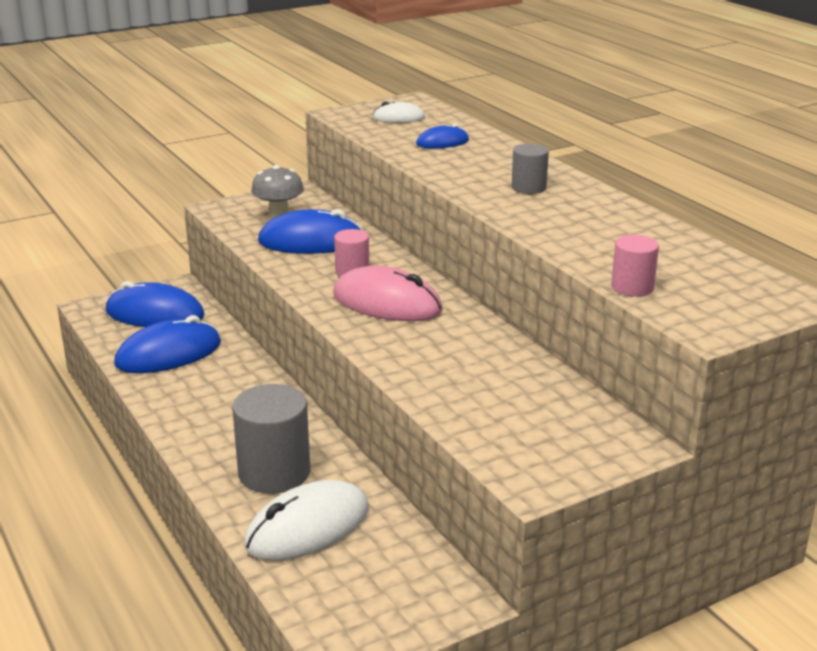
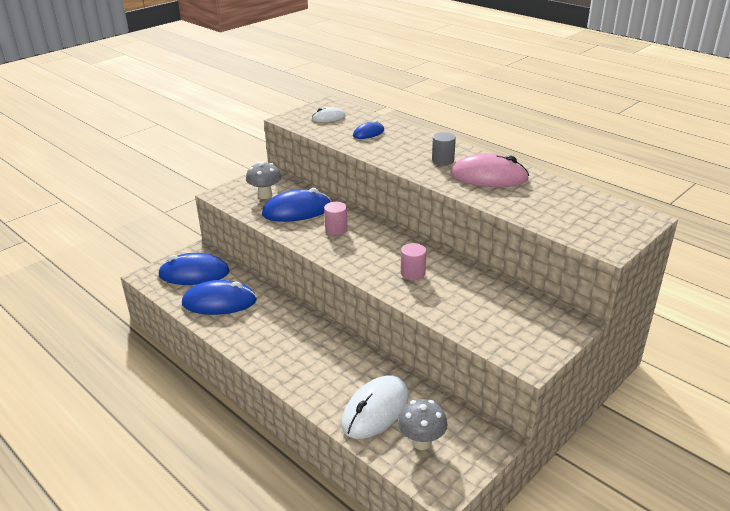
camera: 15 degrees left, 5 degrees up
(168, 354) = (219, 302): blue mouse -> blue mouse turned 45 degrees clockwise
(274, 473) = (334, 376): grey cylinder -> none
(351, 581) = (421, 442): none -> grey mushroom
(387, 303) = (371, 249): pink mouse -> pink mouse (489, 177)
(632, 287) = (548, 224): pink cylinder -> pink cylinder (413, 273)

